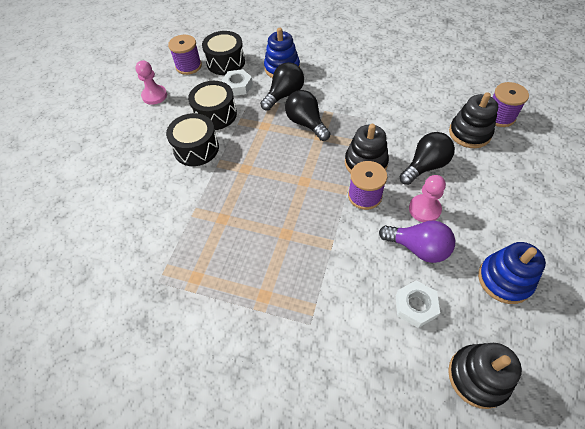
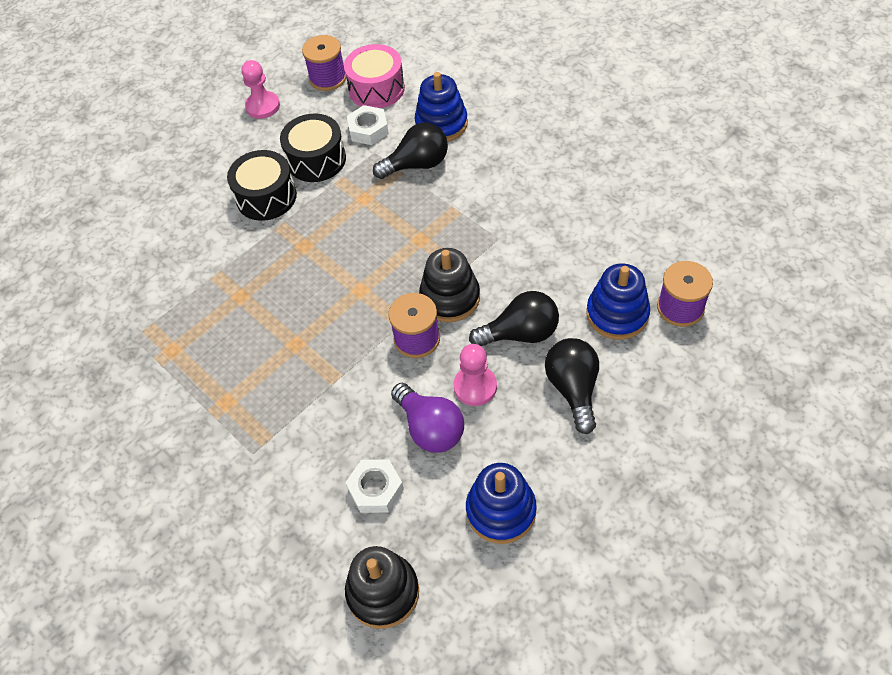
camera: 30 degrees right, 0 degrees up
(226, 62) = (376, 89): black drum -> pink drum
(306, 123) = (416, 215): black light bulb -> black light bulb (573, 389)
(469, 133) = (617, 314): black stacking toy -> blue stacking toy

